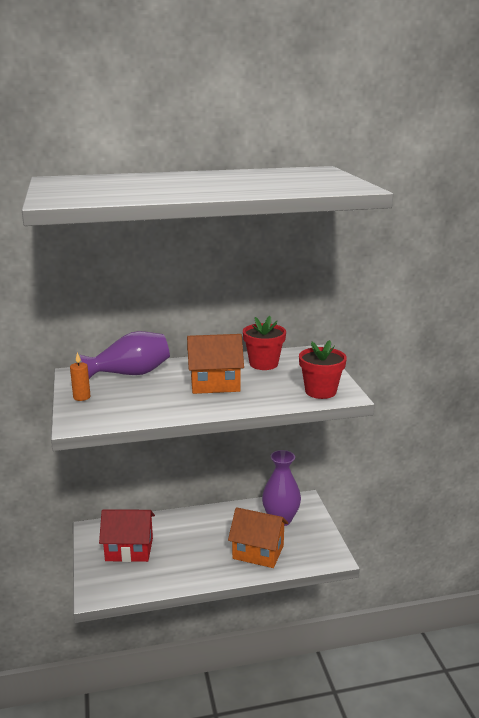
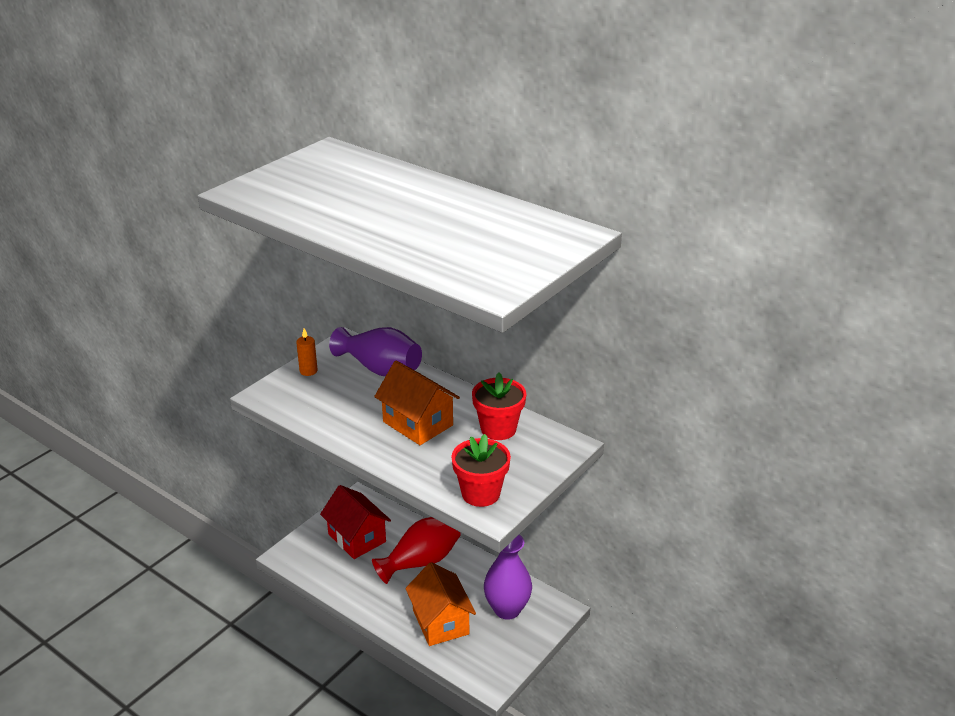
camera: 50 degrees right, 10 degrees up
(192, 532) = (421, 561): none -> red vase

